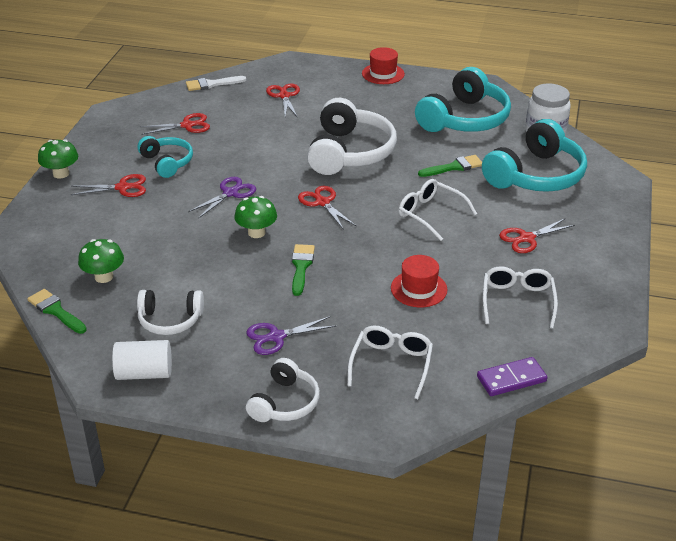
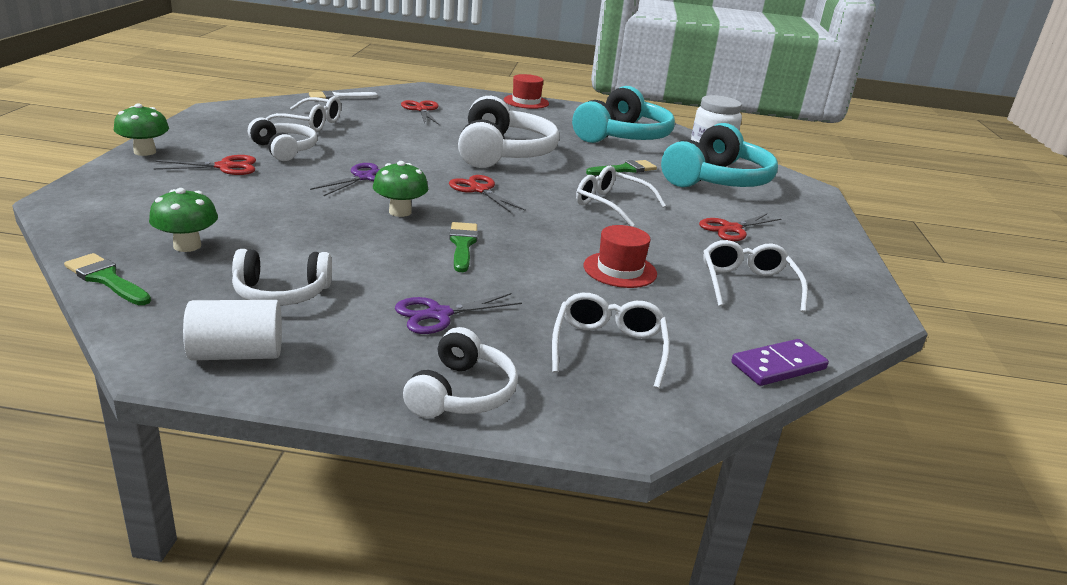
camera: 10 degrees left, 10 degrees down
(167, 162) = (284, 150): turquoise headphones -> white headphones
(187, 125) = (310, 124): red scissors -> white glasses

